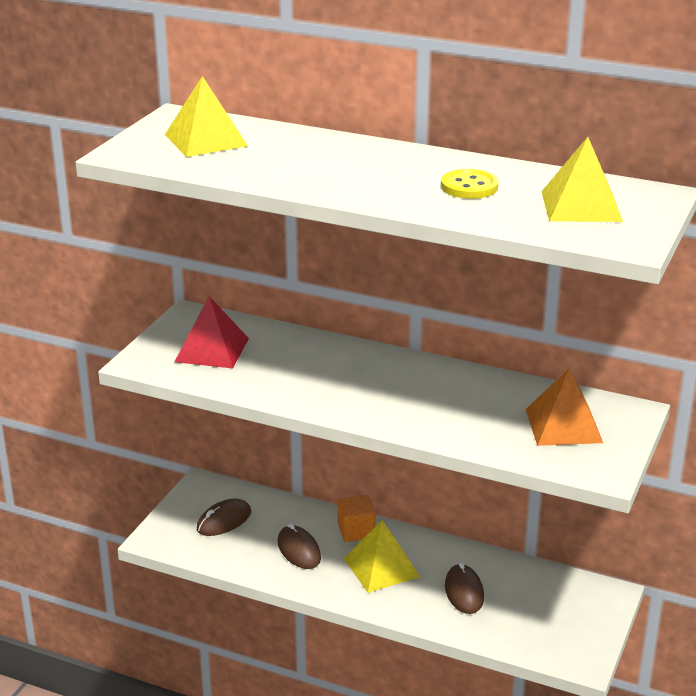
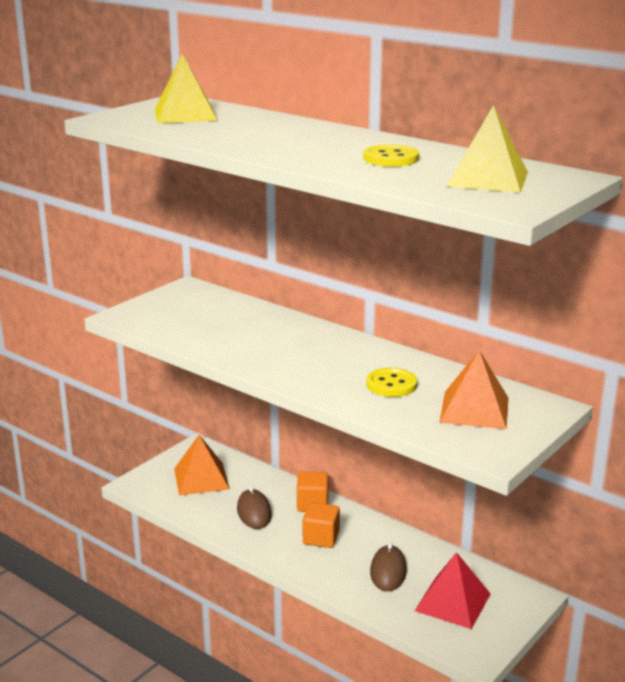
camera: 15 degrees right, 5 degrees down
(212, 350) = (188, 313): red pyramid -> red pyramid (452, 602)
(224, 521) = (201, 478): brown mouse -> orange pyramid
(381, 567) = (321, 538): yellow pyramid -> orange cube
(469, 408) = (391, 384): none -> yellow button

